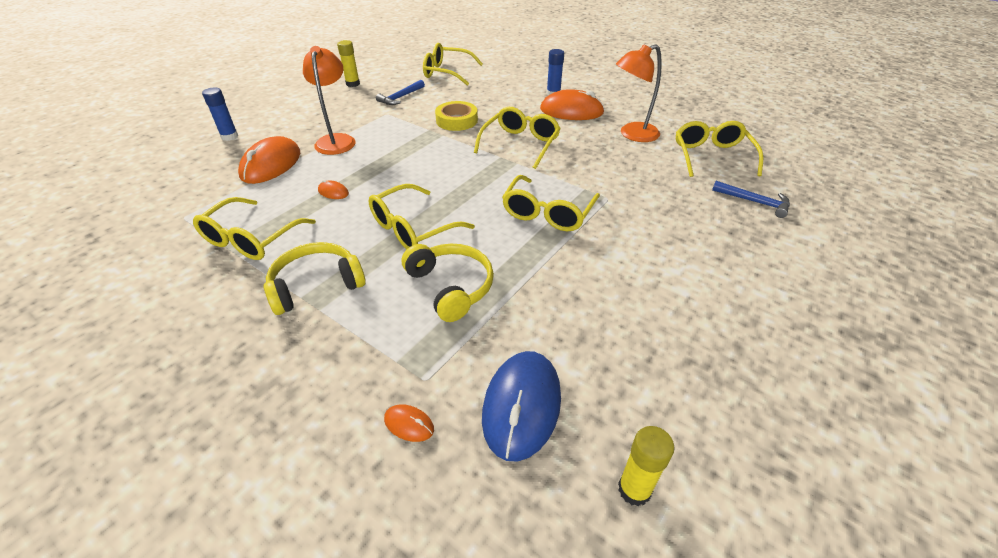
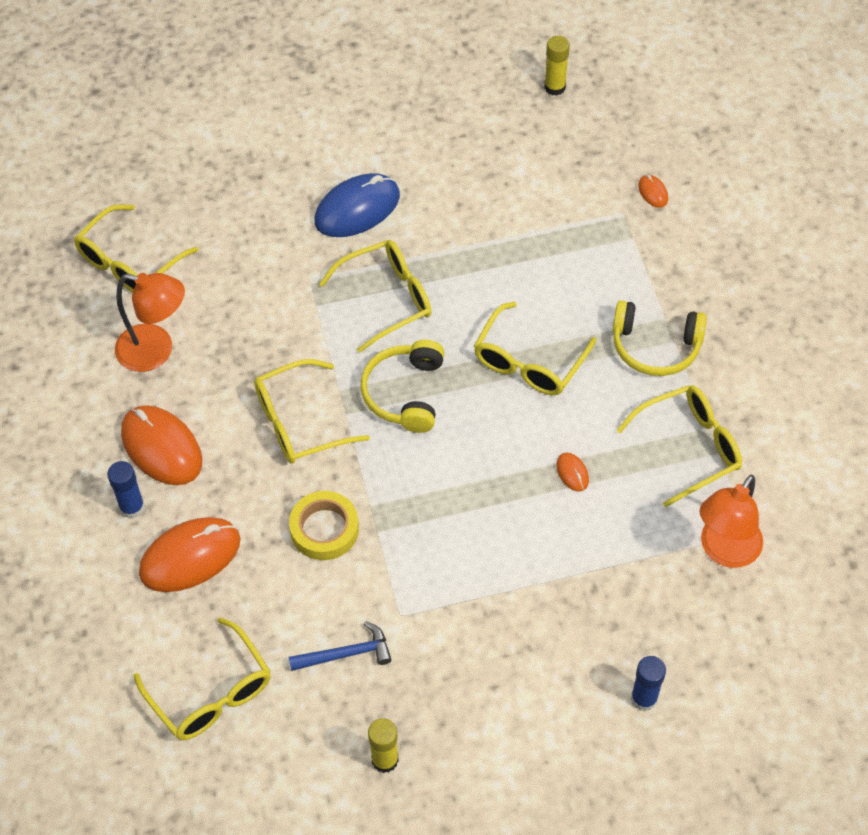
camera: 140 degrees left, 15 degrees up
(271, 164) = (616, 581): orange mouse -> orange mouse (190, 557)
(336, 140) = (509, 587): orange lamp -> orange lamp (724, 551)
(412, 228) = (529, 362): yellow glasses -> yellow glasses turned 120 degrees clockwise
(451, 287) = (546, 274): yellow headphones -> yellow headphones (405, 393)
(521, 406) = (575, 160): blue mouse -> blue mouse (357, 209)
(754, 202) = (188, 188): blue hammer -> none

